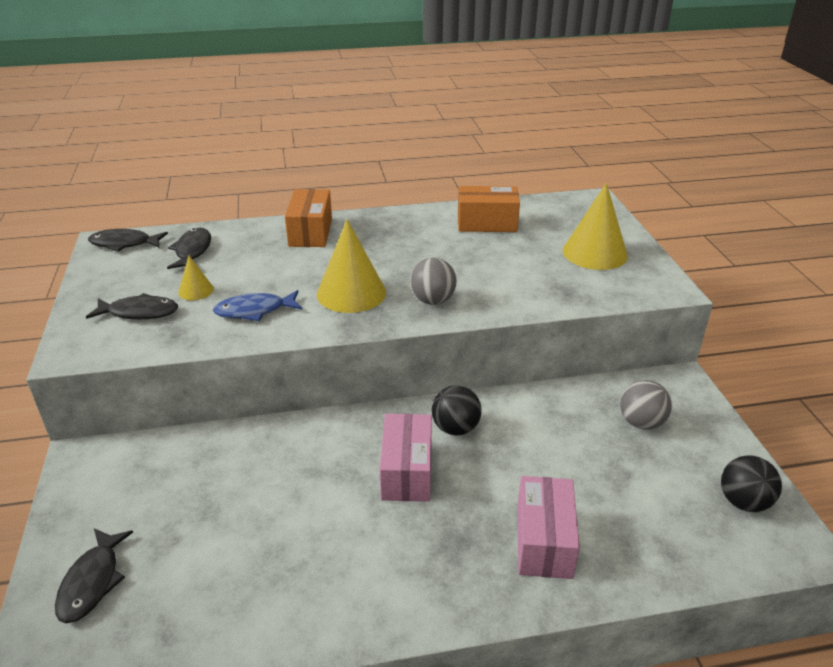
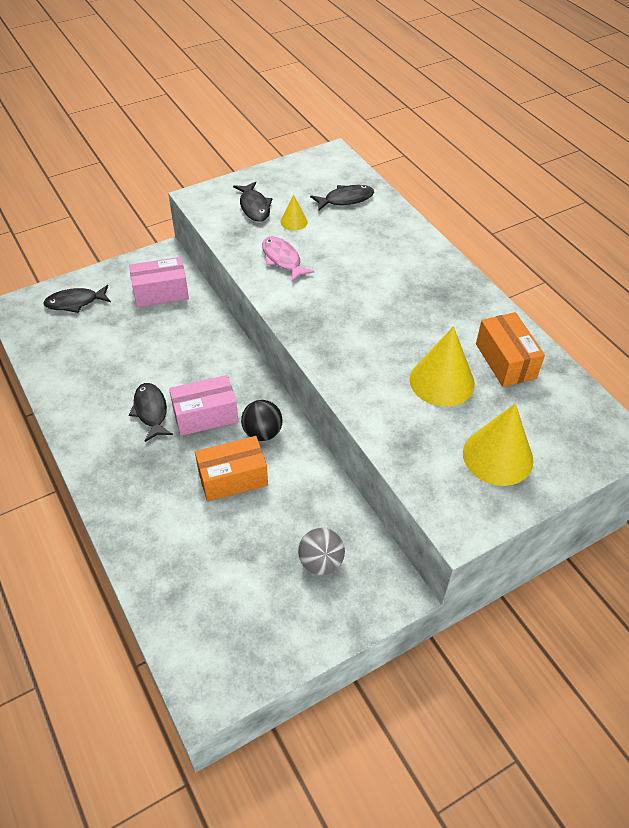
camera: 70 degrees right, 15 degrees up
(124, 244) = (336, 164): black fish -> black fish (151, 411)
(254, 311) = (282, 259): blue fish -> pink fish
(310, 232) = (413, 251): orange box -> orange box (233, 478)
(351, 293) = (332, 303): yellow cone -> yellow cone (442, 381)
(432, 300) = (346, 354): grey ball -> none
(544, 541) = (162, 511): pink box -> pink box (161, 293)
(743, 502) = (245, 649): black ball -> none

